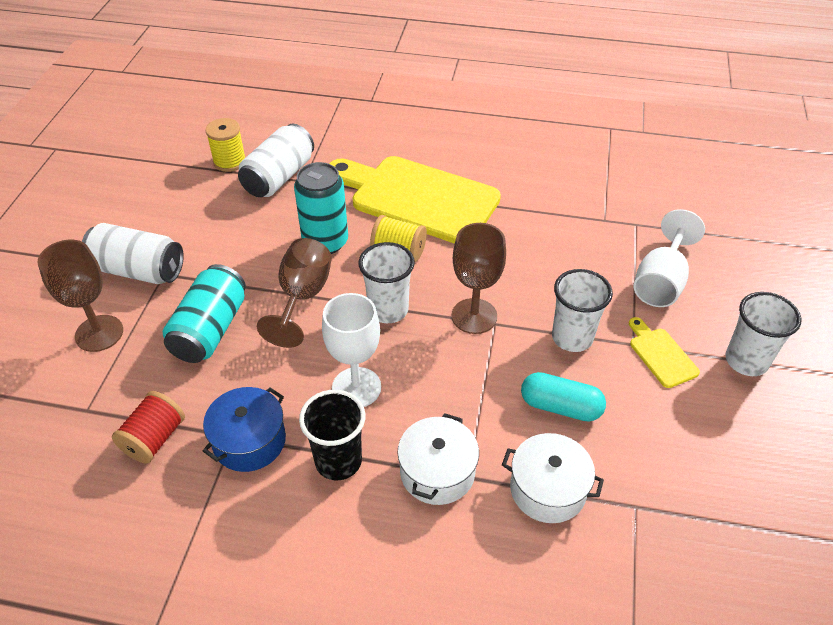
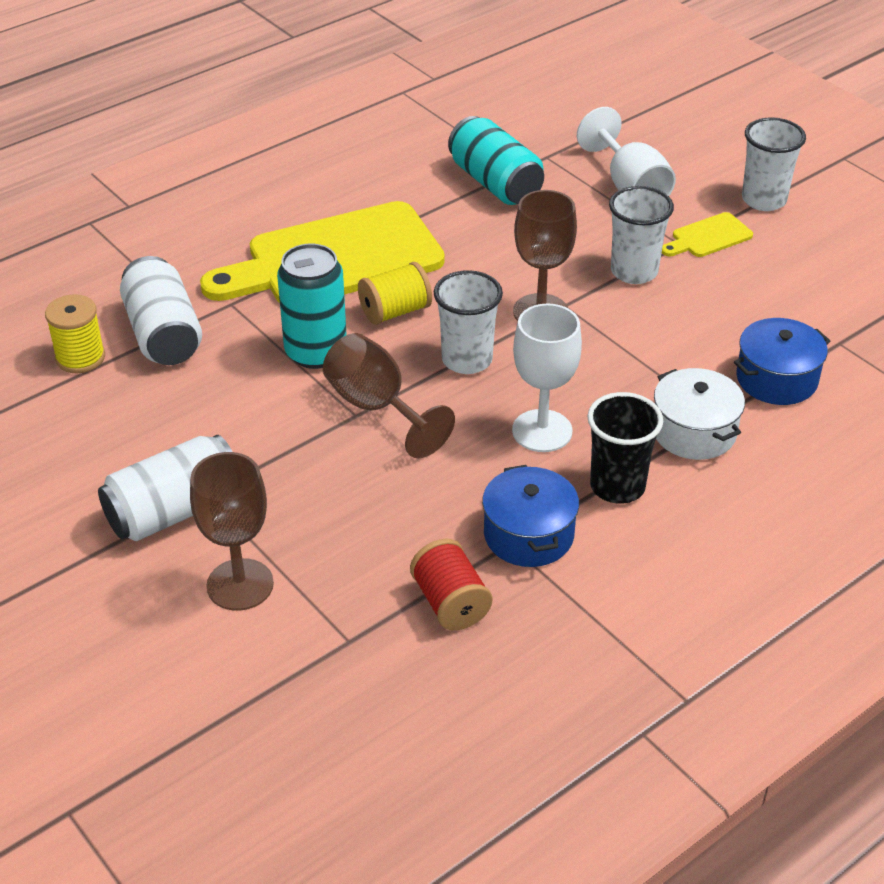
camera: 50 degrees left, 5 degrees down
(210, 329) = (342, 495): turquoise can -> turquoise can (495, 183)
(548, 489) = (776, 379): white pot -> blue pot
(560, 407) = (701, 323): turquoise capsule -> none
(661, 355) = (708, 237): yellow cutting board -> yellow cutting board turned 45 degrees counterclockwise

